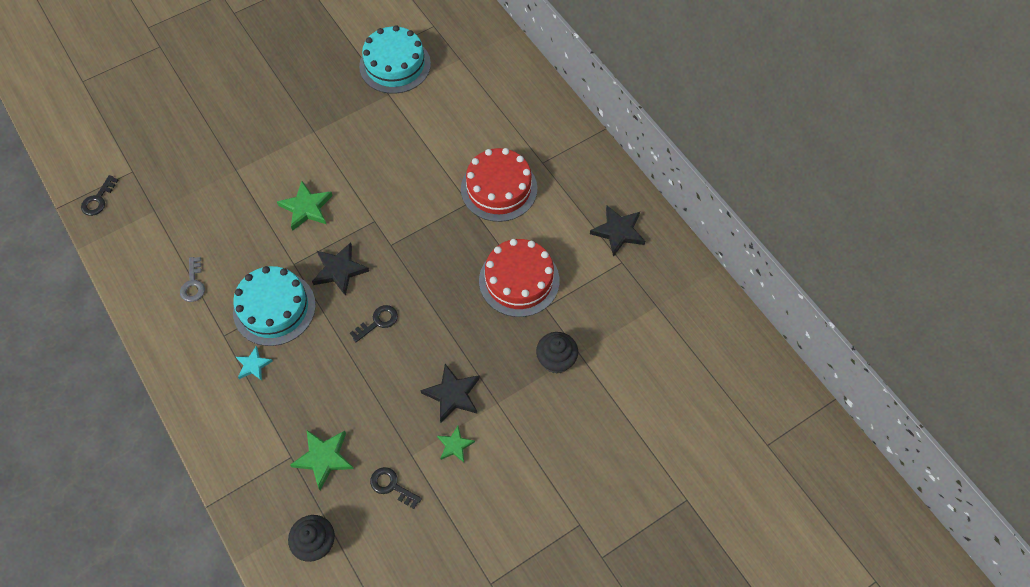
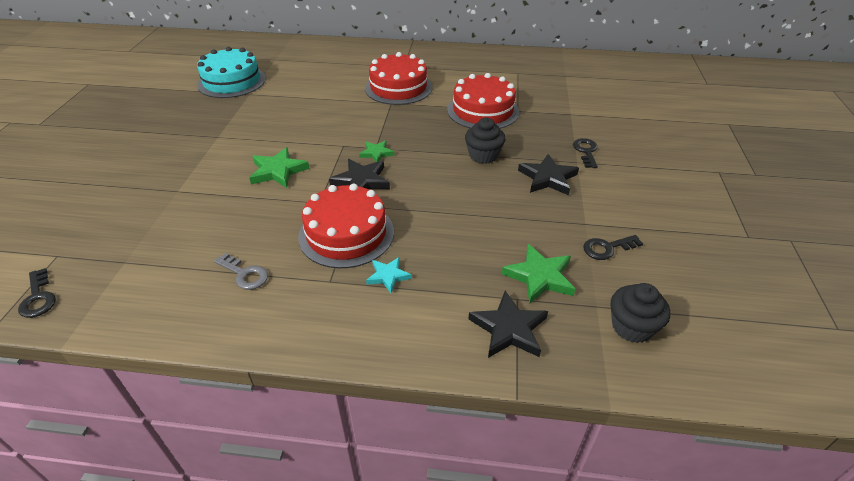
camera: 50 degrees left, 20 degrees down
(274, 308) = (346, 234): turquoise cake -> red cake
(378, 322) = (437, 184): black key -> black key (586, 151)
(455, 445) = (597, 197): green star -> green star (376, 153)
(556, 360) = (566, 124): black cupcake -> black cupcake (483, 155)
(618, 231) = (493, 65): black star -> black star (509, 329)

